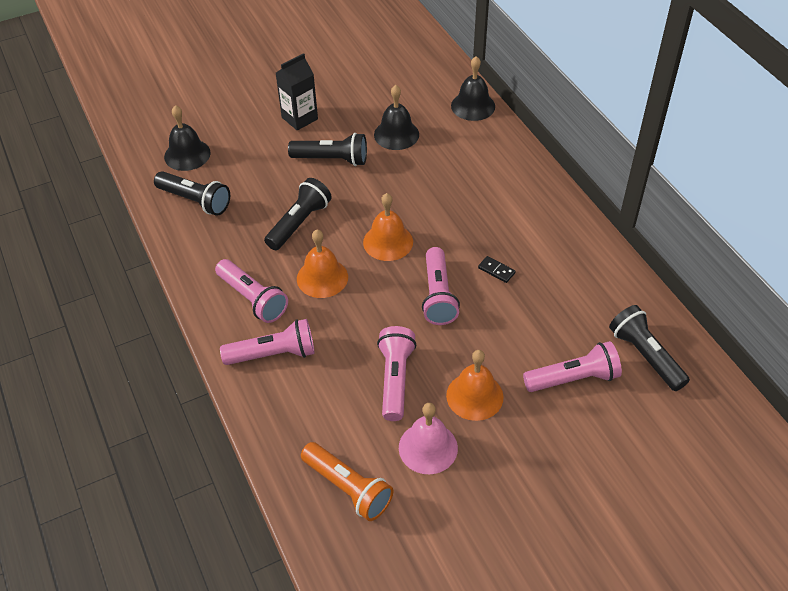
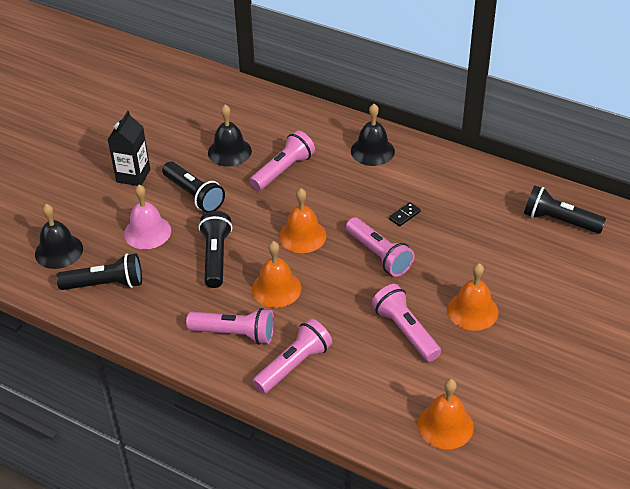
camera: 35 degrees left, 5 degrees down
(332, 159) = (194, 195): black flashlight -> black flashlight turned 75 degrees clockwise
(348, 488) = (445, 425): orange flashlight -> orange bell
(428, 447) = (474, 364): pink bell -> pink bell (147, 232)
(473, 106) = (270, 102): black bell -> black bell (372, 151)
(496, 270) = (404, 215): black domino -> black domino turned 45 degrees counterclockwise
(573, 378) = (527, 261): pink flashlight -> pink flashlight (283, 170)

